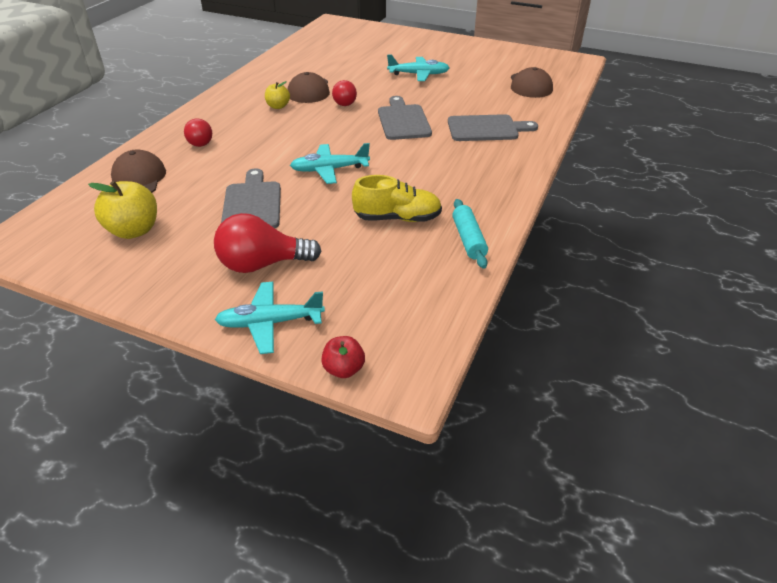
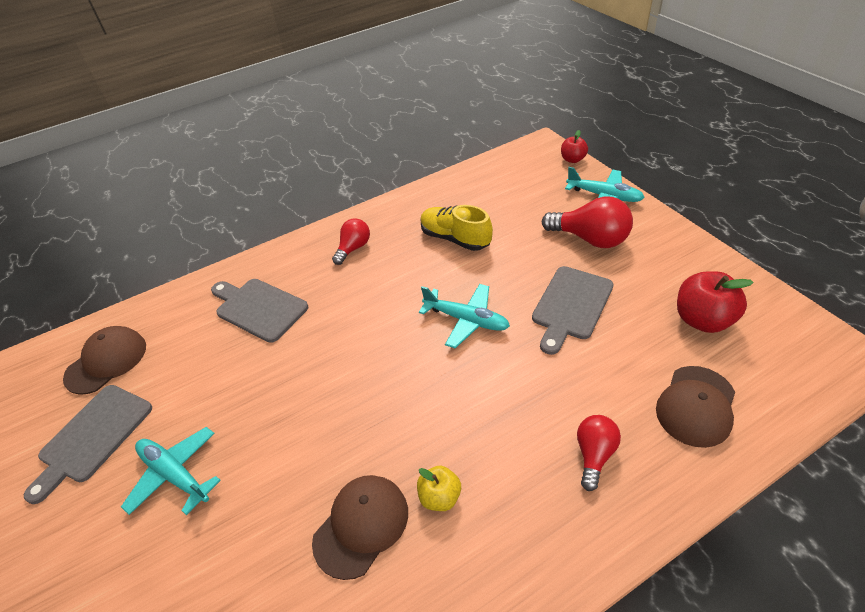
camera: 140 degrees left, 5 degrees up
(134, 230) = (702, 320): yellow apple -> red apple
(344, 102) = (343, 452): red light bulb -> red light bulb (353, 248)
(403, 121) = (318, 366): grey cutting board -> grey cutting board (93, 437)
(468, 239) = (424, 202): turquoise rolling pin -> none

